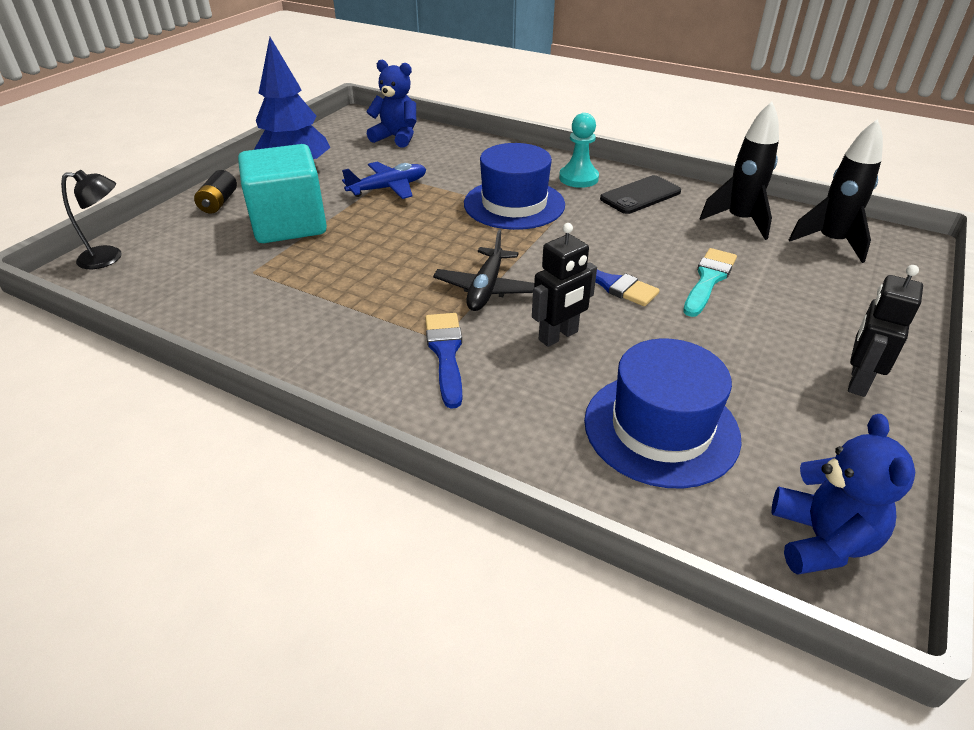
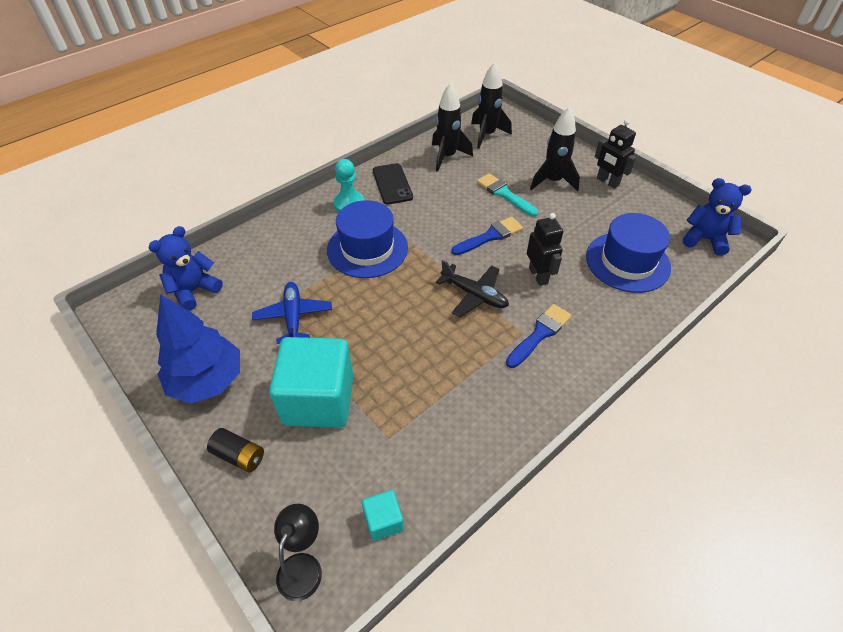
camera: 70 degrees left, 10 degrees up
(153, 289) = (383, 521): none -> turquoise cube
(446, 353) = (540, 334): blue brush -> blue brush turned 120 degrees clockwise
(789, 319) = (552, 181): none -> black rocket

